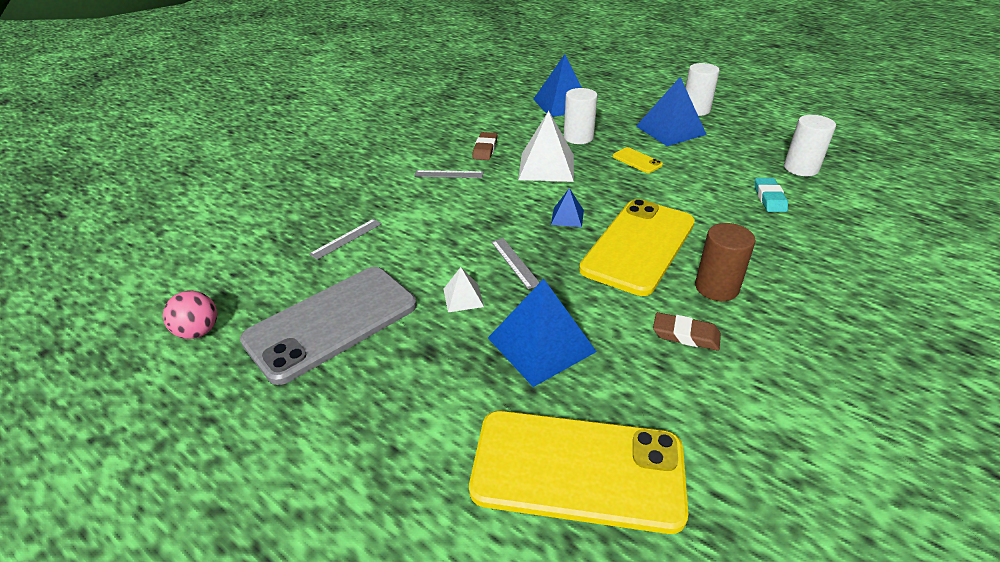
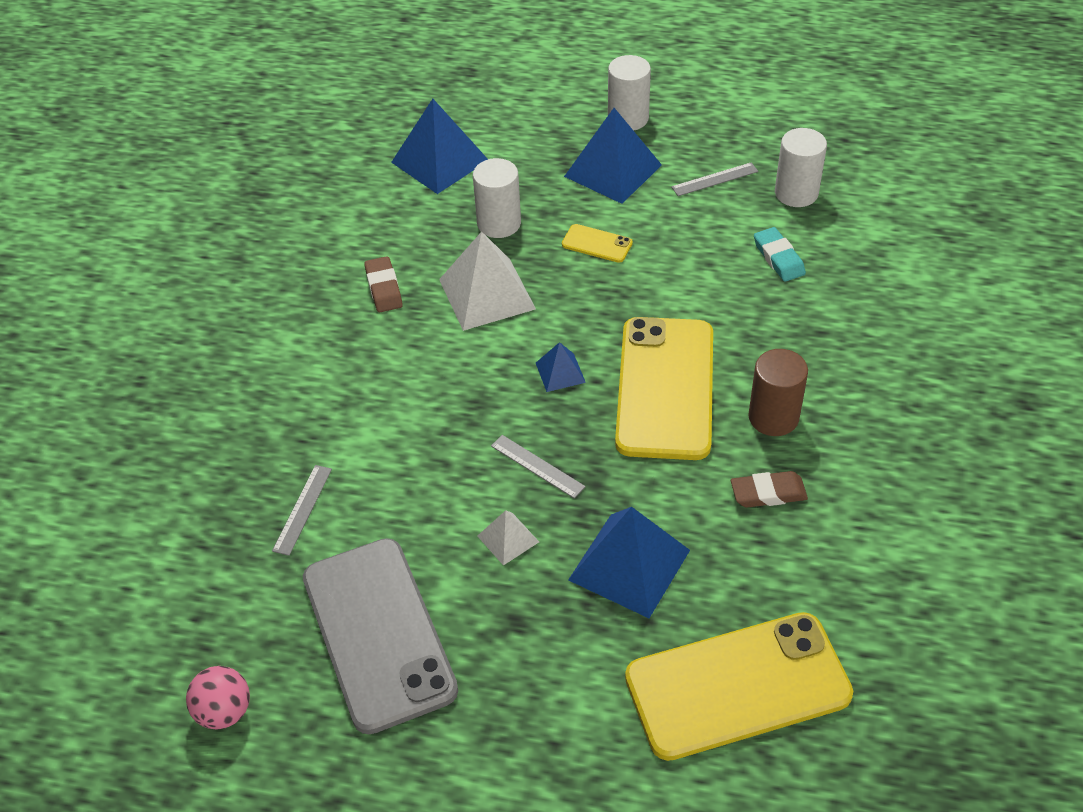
camera: 25 degrees left, 10 degrees up
(332, 323) = (379, 633): grey phone -> grey phone turned 45 degrees counterclockwise
(449, 174) = (363, 352): grey ruler -> grey ruler (715, 179)

